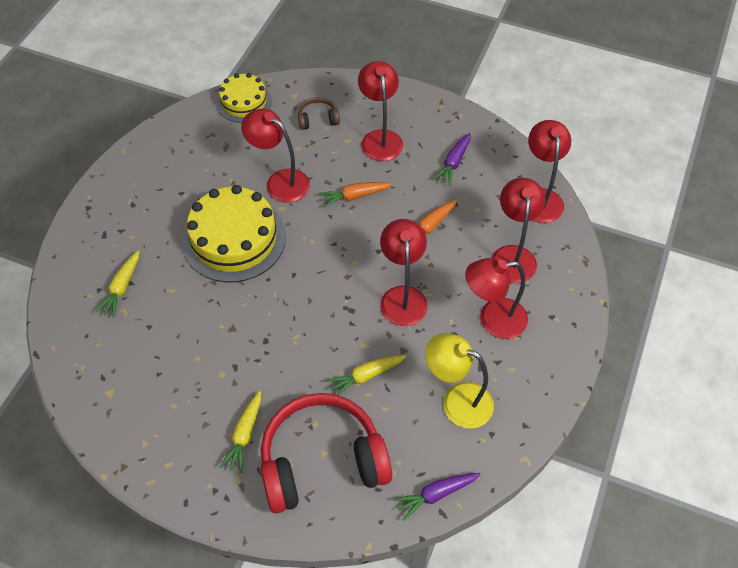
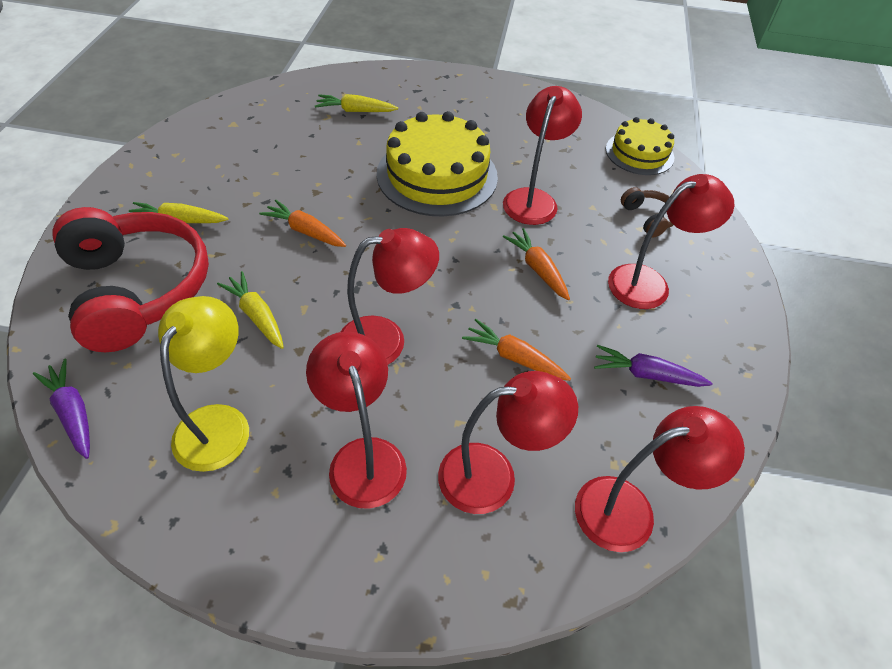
camera: 75 degrees right, 5 degrees down
(280, 339) = (305, 231): none -> orange carrot

